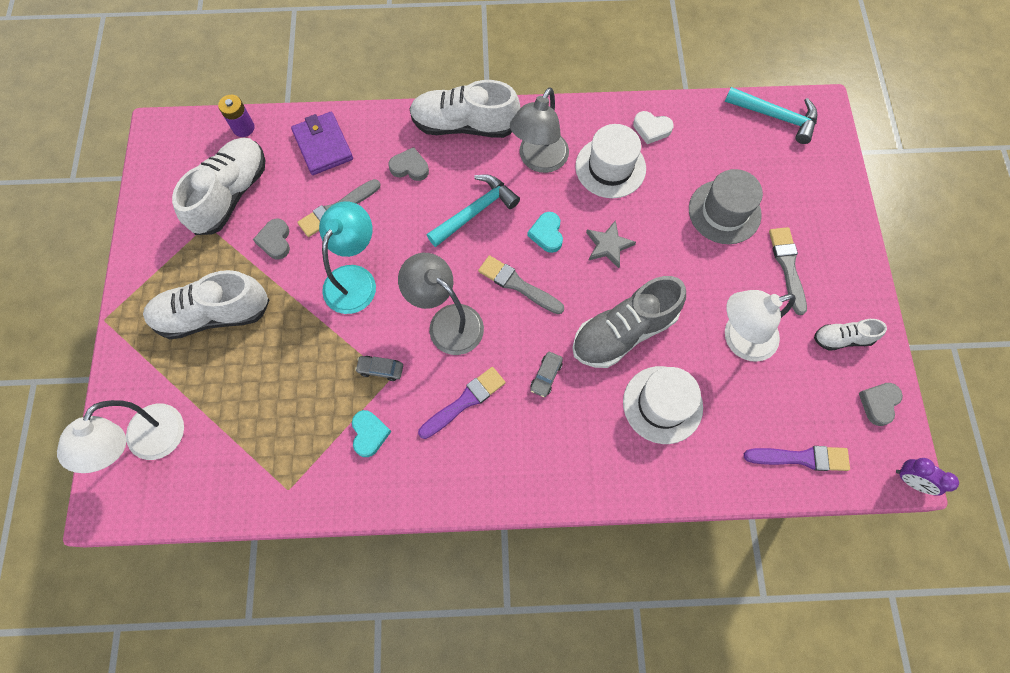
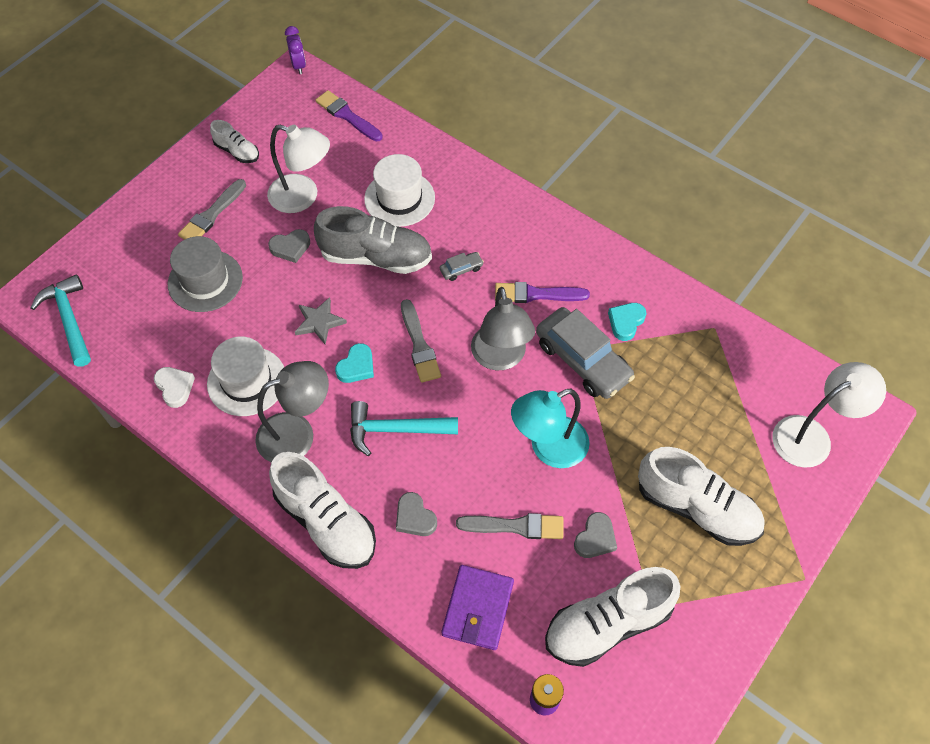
camera: 140 degrees left, 10 degrees down
(380, 369) = (582, 360): grey car -> grey car, size x2.33
(878, 403) = (264, 107): grey heart -> grey heart (290, 247)

